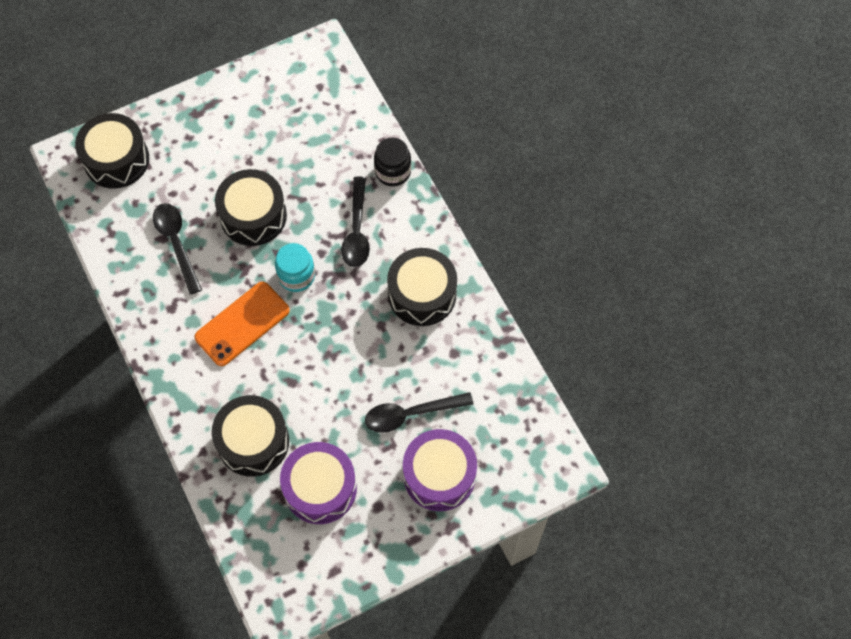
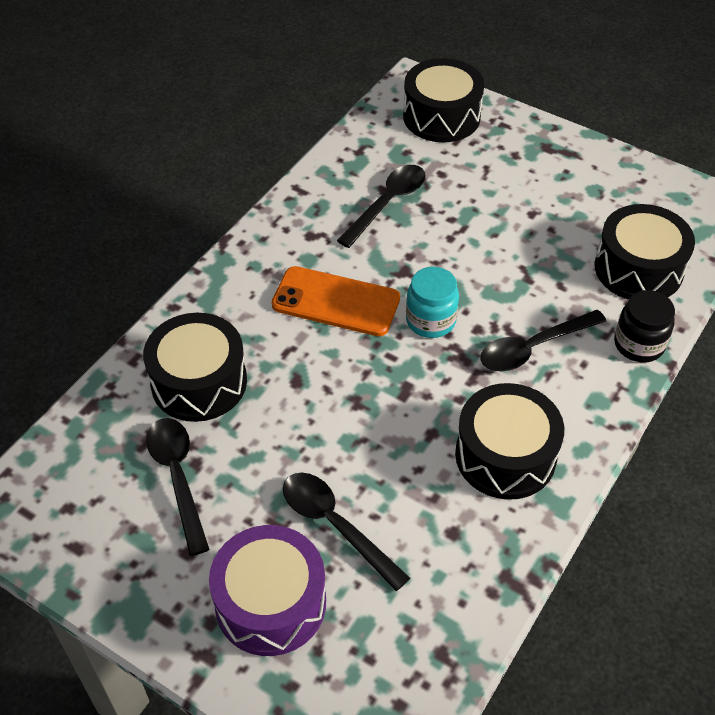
camera: 60 degrees right, 15 degrees down
(253, 216) = (471, 248): black drum -> black drum (638, 269)
(320, 488) = (178, 477): purple drum -> black spoon

